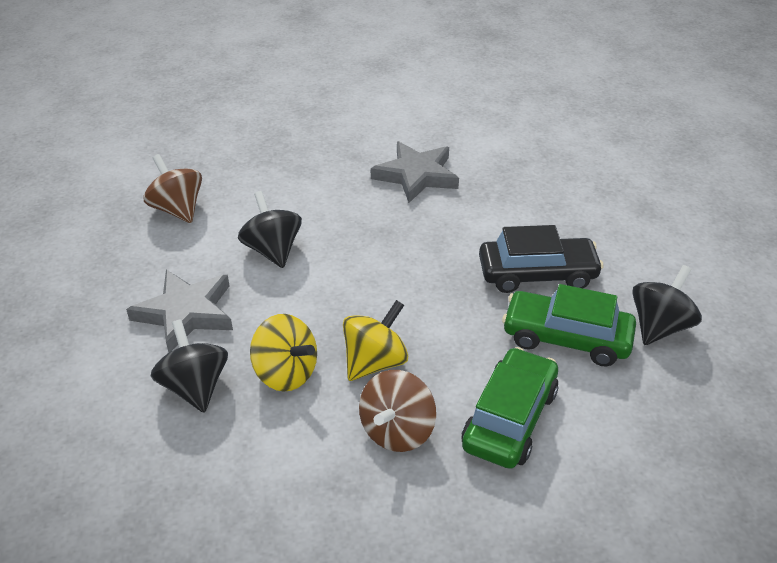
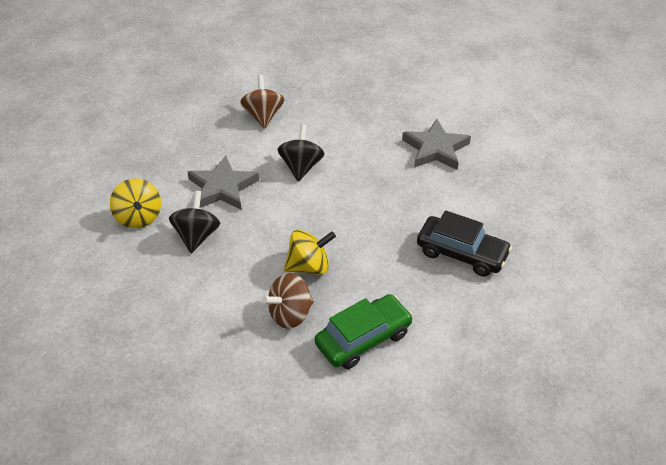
camera: 30 degrees right, 5 degrees up
(286, 373) = (252, 250): yellow spinning top -> yellow spinning top (139, 217)
(566, 338) = (444, 305): green car -> none
(659, 326) = (516, 326): black spinning top -> none

